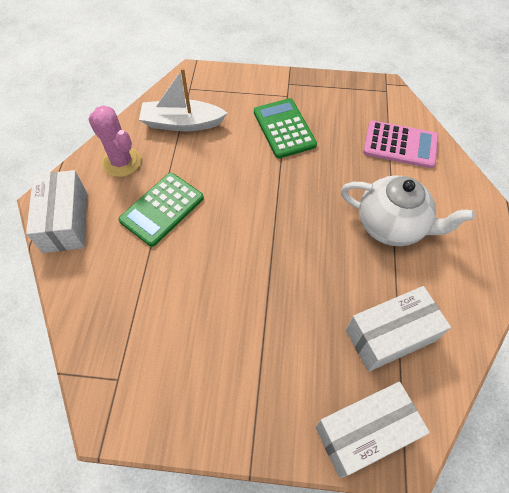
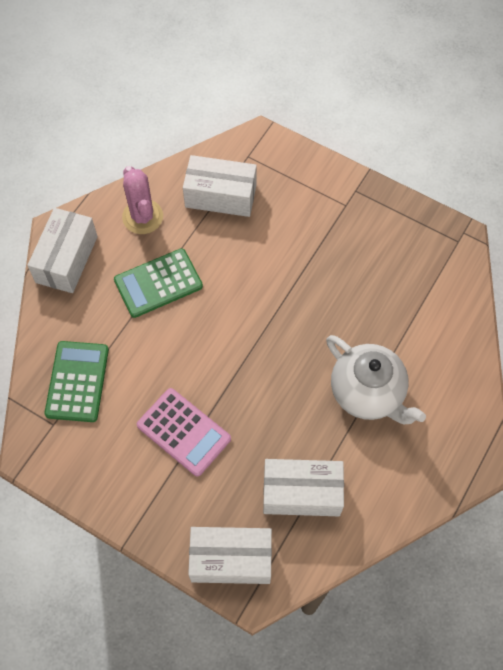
camera: 25 degrees right, 5 degrees up
(182, 123) = (220, 196): white boat -> white box
(284, 128) = (321, 243): green calculator -> green calculator (77, 381)
(400, 145) = (432, 311): pink calculator -> pink calculator (184, 432)

